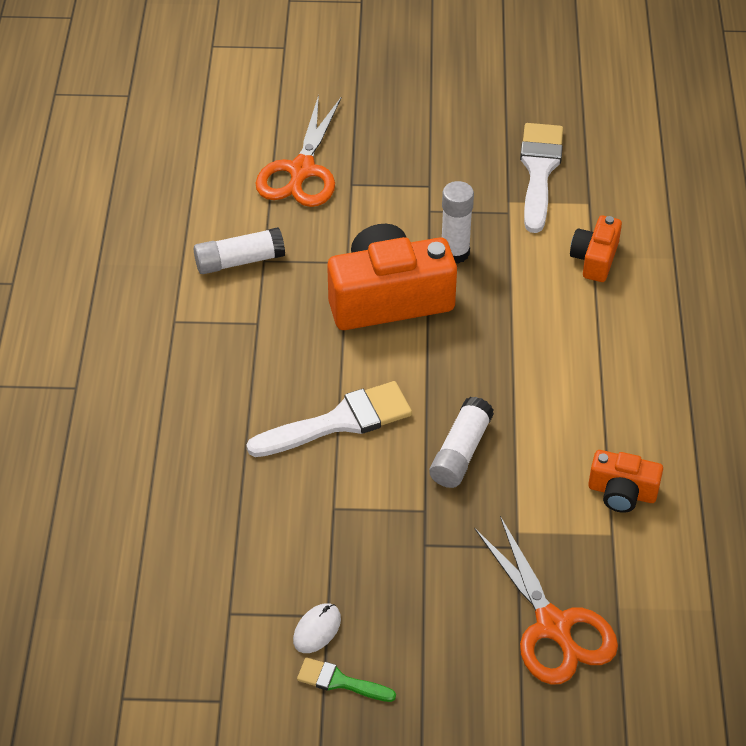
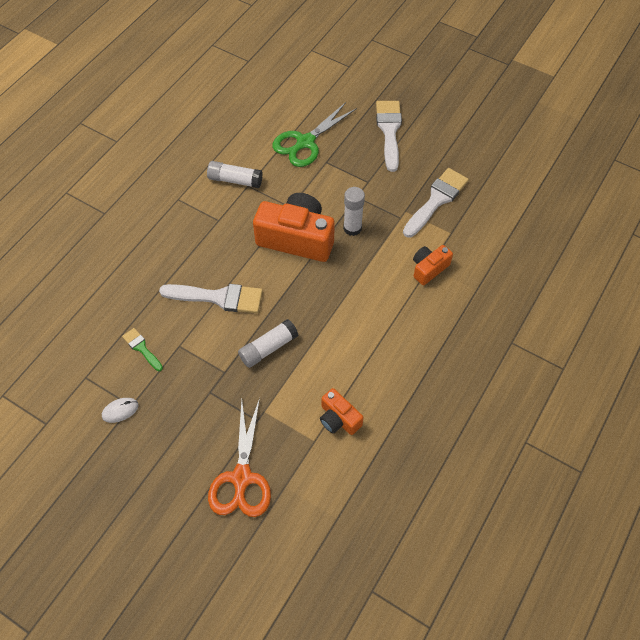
camera: 30 degrees right, 10 degrees up
(301, 170) = (305, 142): orange scissors -> green scissors
(340, 681) = (109, 446): green brush -> green brush (141, 348)
(407, 109) = (389, 131): none -> white brush

